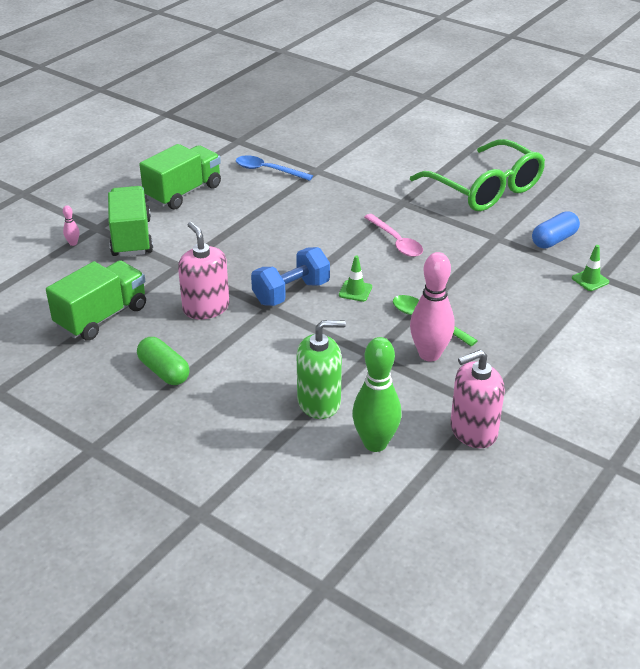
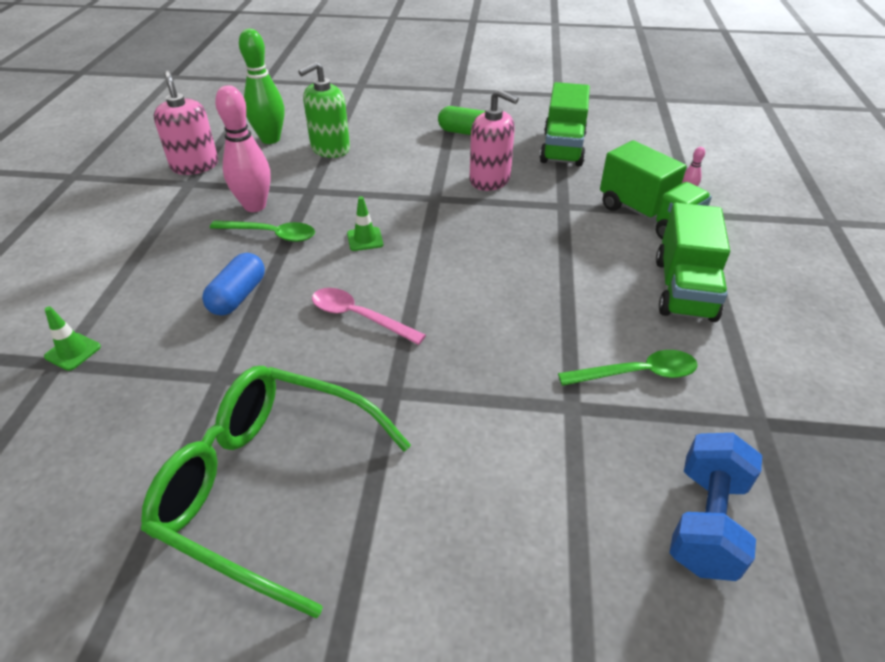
camera: 150 degrees right, 5 degrees up
(268, 170) = (637, 373): blue spoon -> green spoon
(291, 293) = (428, 216): blue dumbbell -> blue dumbbell (706, 522)
(473, 431) = (195, 165): pink soap dispenser -> pink soap dispenser turned 60 degrees counterclockwise
(554, 240) = (127, 407): blue capsule -> blue capsule (238, 296)

